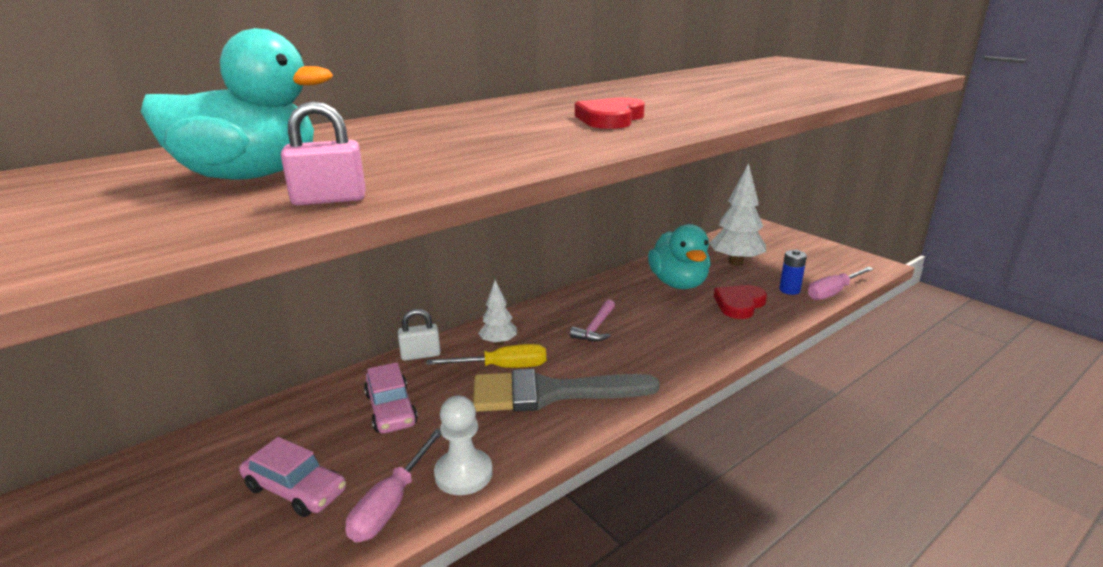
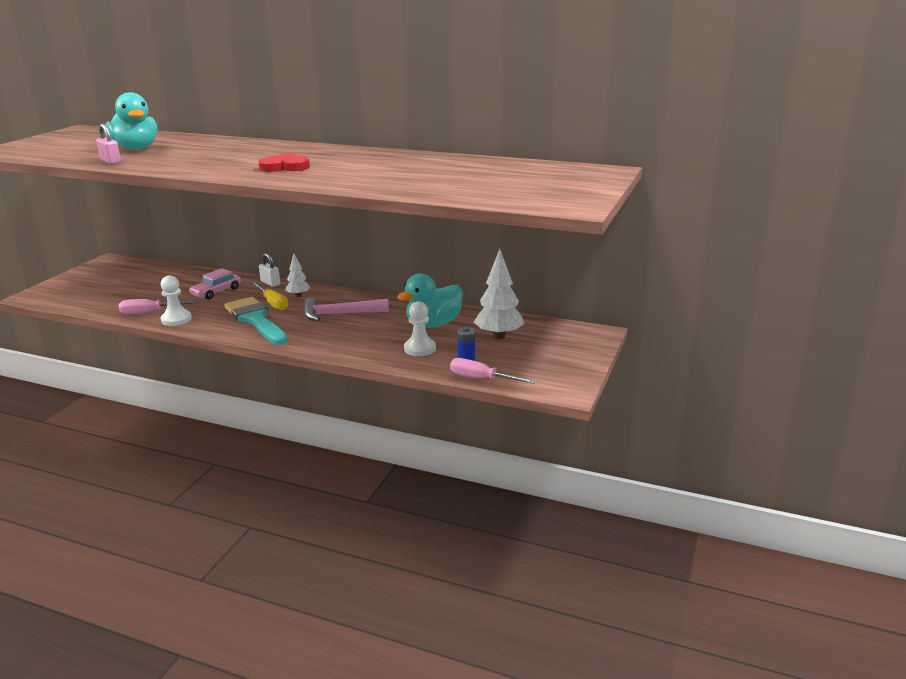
camera: 60 degrees right, 0 degrees up
(295, 489) = (150, 294): pink car -> none
(550, 393) = (255, 320): grey brush -> turquoise brush
(596, 328) = (340, 314): pink hammer -> pink hammer, size x1.62
(739, 304) = (420, 348): red heart -> white pawn

